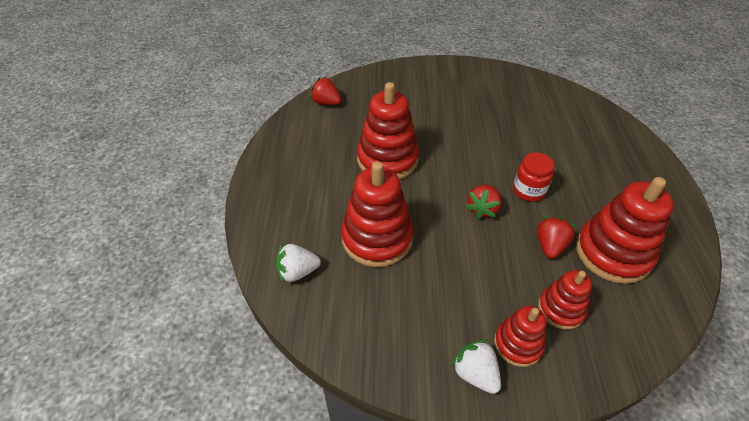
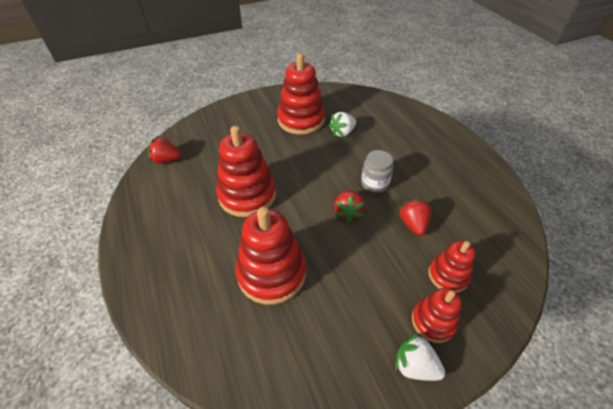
camera: 25 degrees left, 0 degrees up
(297, 272) = (211, 339): white strawberry -> white strawberry (342, 132)
(528, 191) = (374, 183): red jar -> grey jar
(612, 253) = (459, 213): red stacking toy -> red stacking toy (301, 120)

